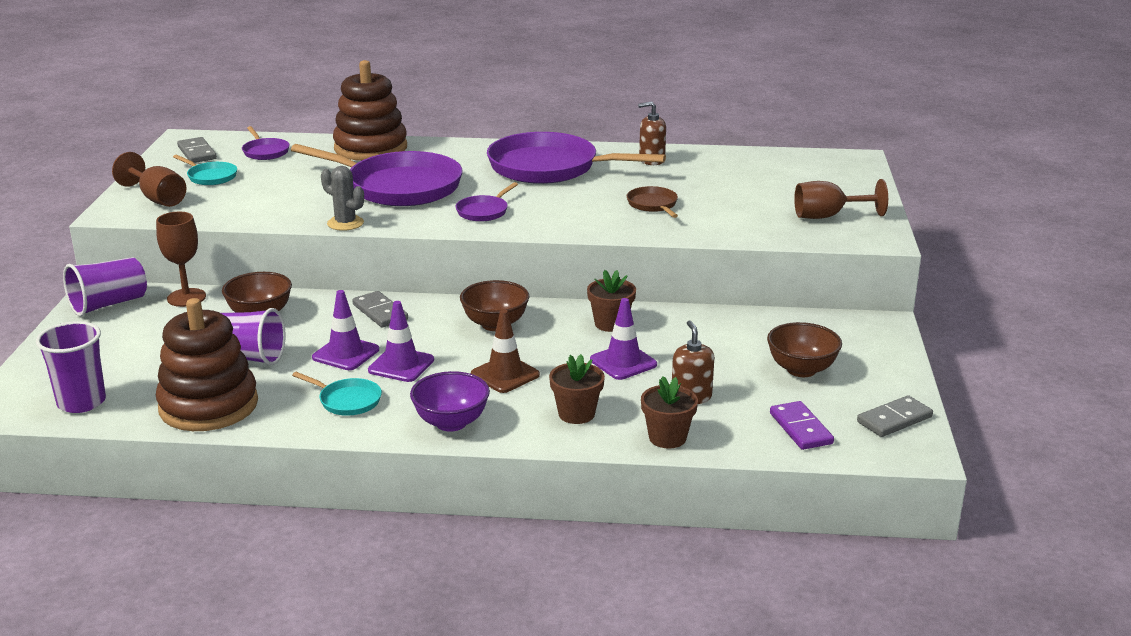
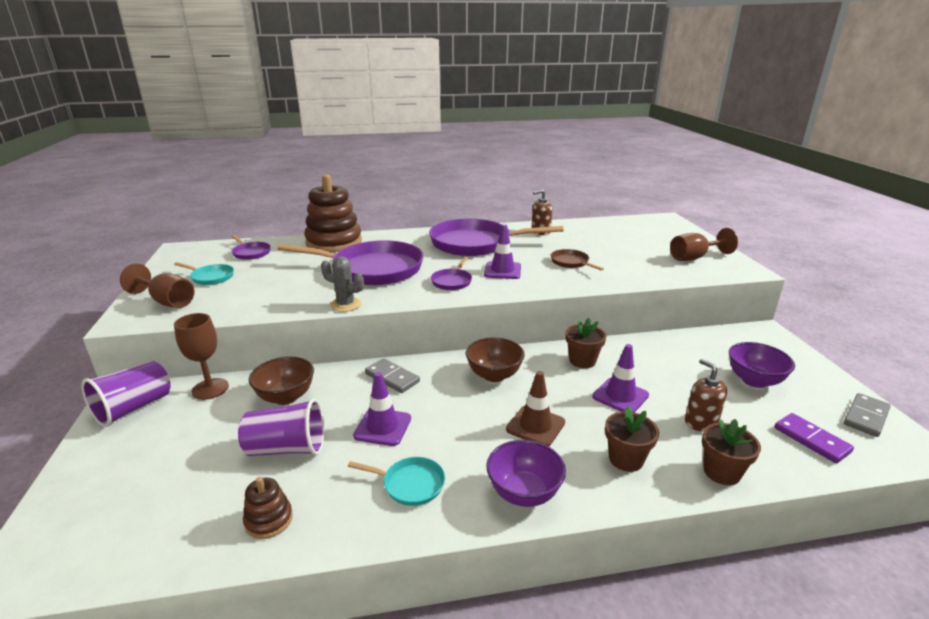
camera: 15 degrees left, 0 degrees up
(81, 402) = (119, 544): purple cup -> none
(197, 153) = (193, 259): grey domino -> none
(208, 406) = (269, 520): brown stacking toy -> brown stacking toy, size x0.45
(401, 365) = (439, 431): purple traffic cone -> purple traffic cone (502, 271)
(801, 370) = (754, 380): brown bowl -> purple bowl

